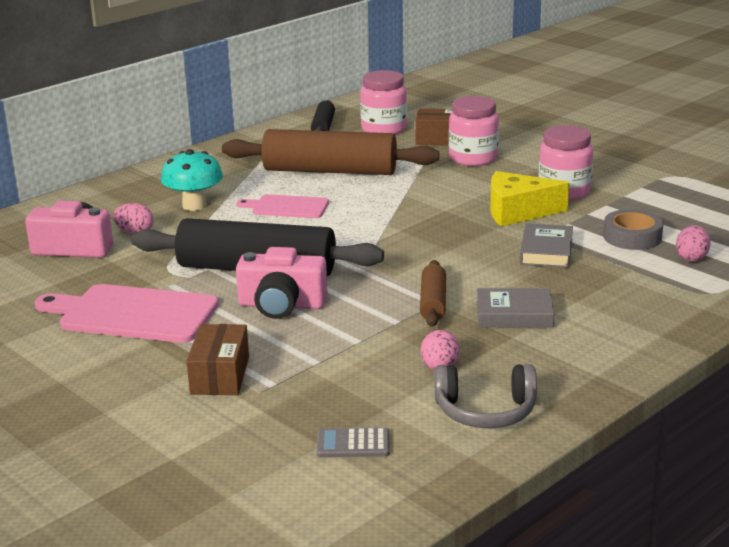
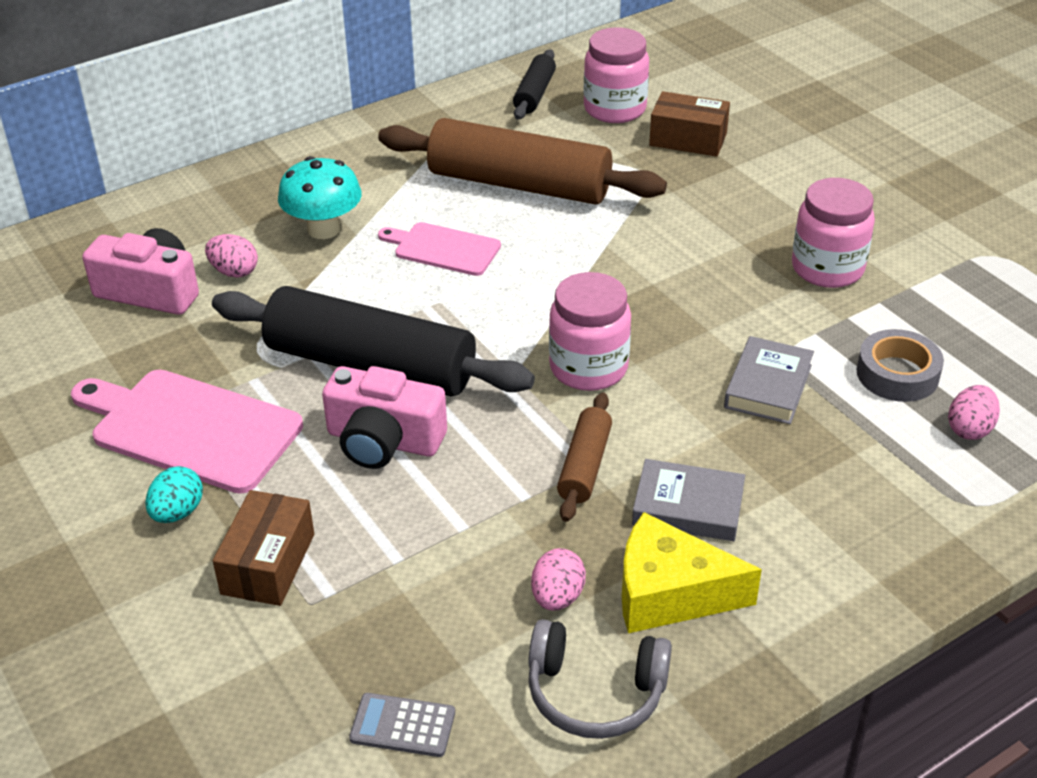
camera: 10 degrees right, 15 degrees up
(140, 357) = (177, 512): none -> turquoise egg
(473, 158) = (720, 184): pink jar -> pink jar (588, 368)
(518, 212) = (751, 300): yellow cheese -> yellow cheese (669, 593)

